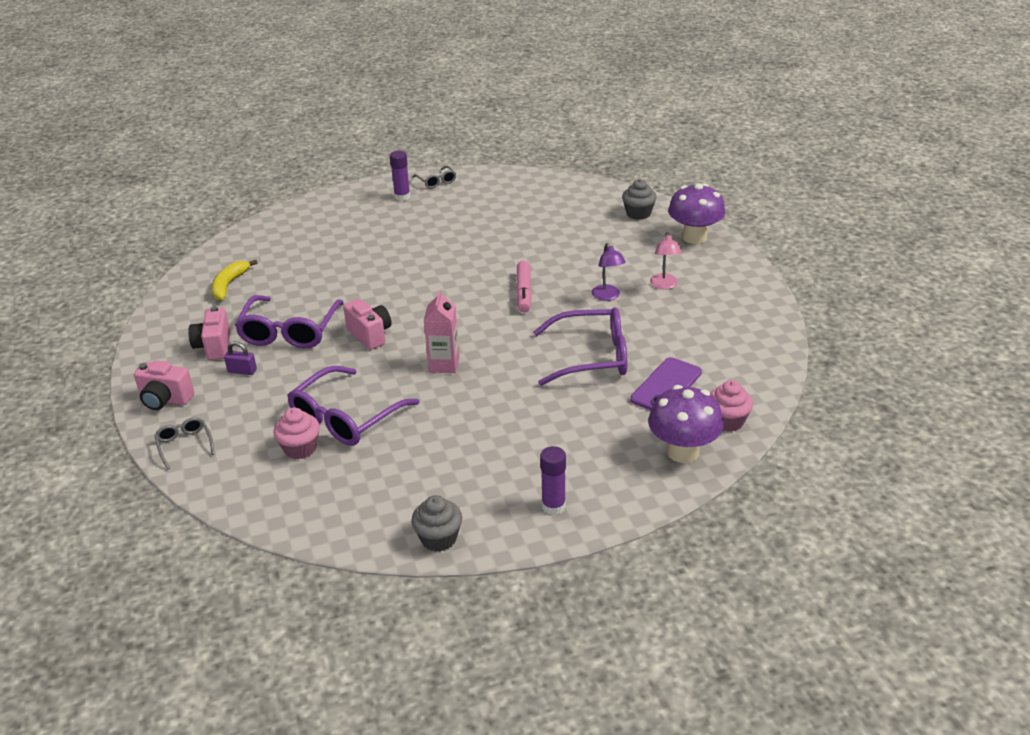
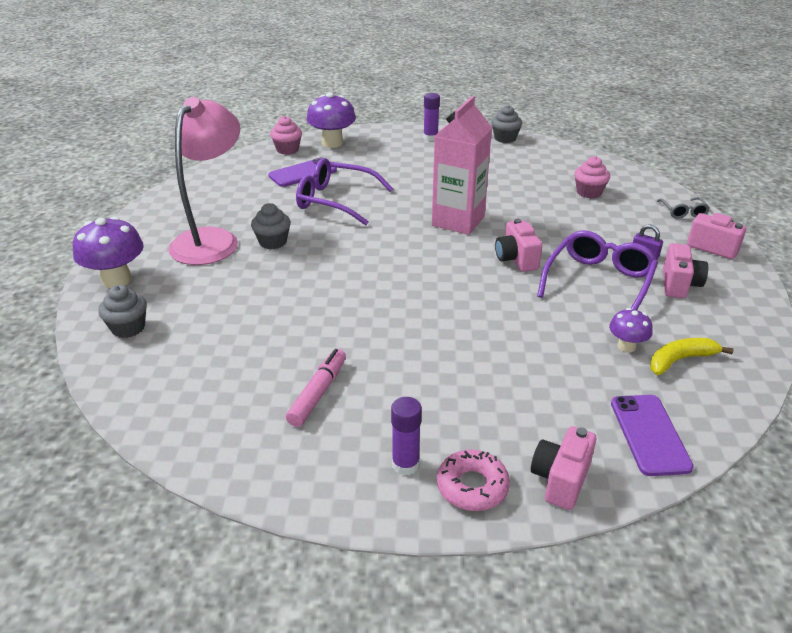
camera: 160 degrees left, 0 degrees up
(229, 285) = (680, 360): yellow banana -> yellow banana turned 150 degrees counterclockwise
(259, 239) = (649, 434): none -> purple phone
(269, 285) = (626, 346): none -> purple mushroom
(313, 209) = (560, 480): none -> pink camera
(346, 417) = (550, 203): purple glasses -> none
(362, 197) = (472, 486): none -> pink donut
(436, 181) = (332, 488): grey glasses -> none
(444, 364) = (458, 221): pink carton -> pink carton, size x1.68
(524, 292) = (345, 265): pink marker -> pink marker (318, 393)
(607, 296) = (273, 242): purple lamp -> grey cupcake
(664, 285) = (212, 239): pink lamp -> pink lamp, size x2.34

